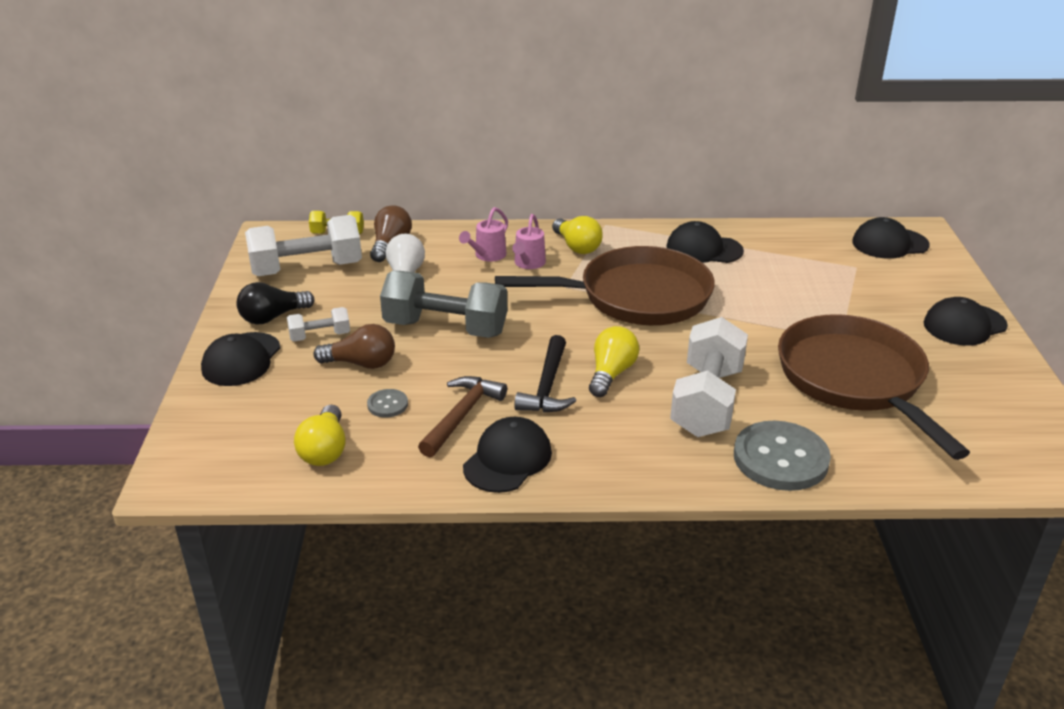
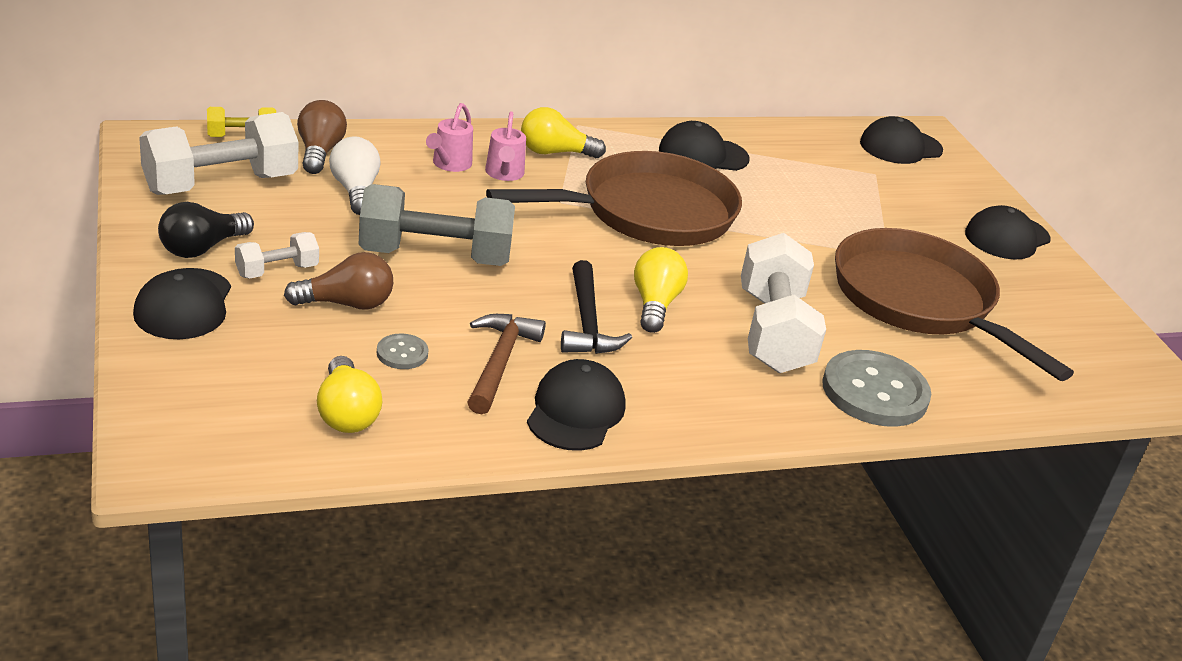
camera: 20 degrees left, 0 degrees up
(577, 247) = (554, 152): yellow light bulb -> yellow light bulb turned 135 degrees clockwise

